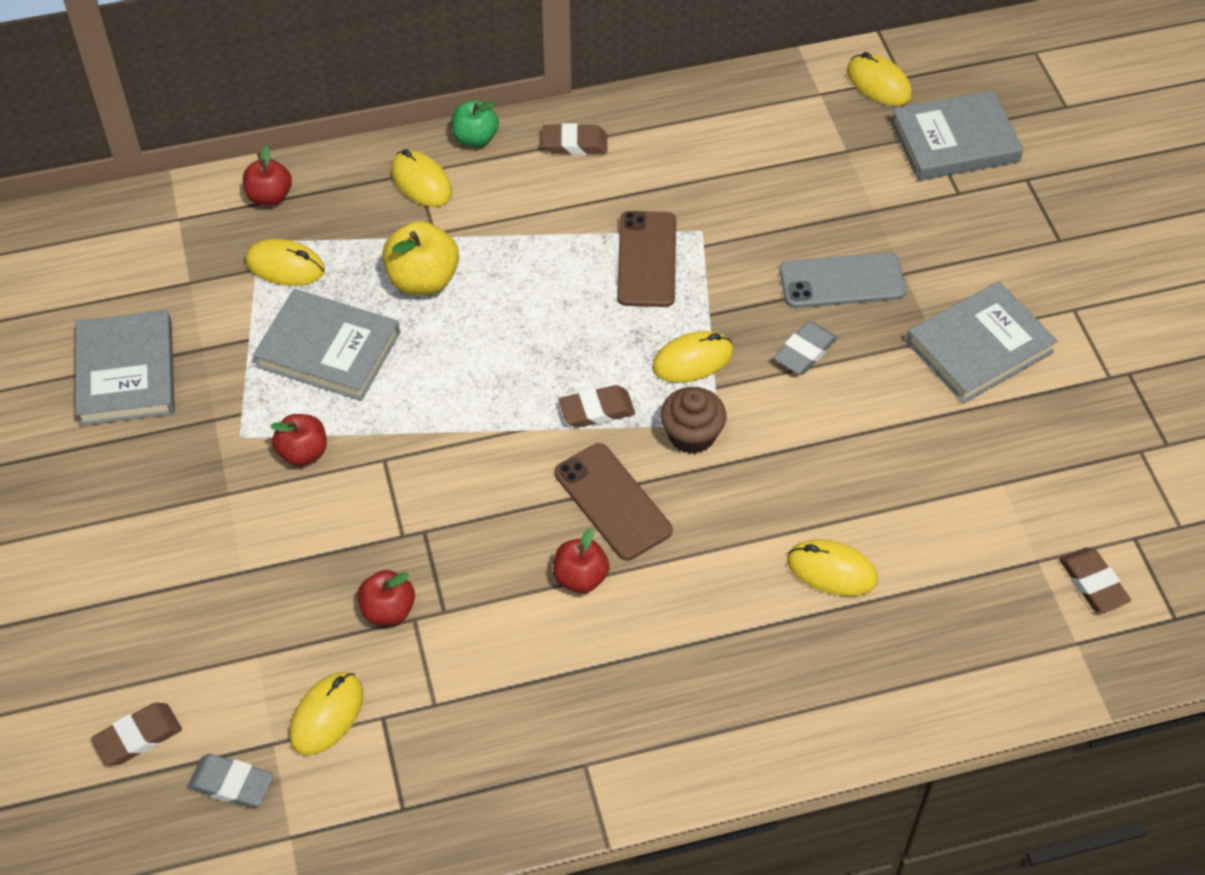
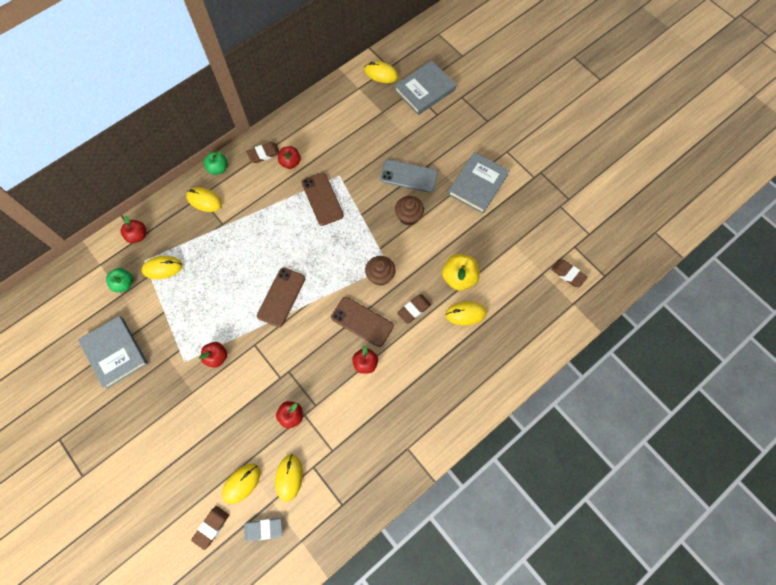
camera: 25 degrees left, 15 degrees up
(203, 266) = (124, 284): none -> green apple
(328, 350) = (203, 301): grey book -> none
(423, 280) = (229, 249): yellow apple -> yellow apple (459, 277)
(478, 398) = (281, 297): none -> brown phone
(596, 410) = (335, 281): brown eraser -> brown eraser (414, 309)
(618, 176) = (290, 162): none -> red apple
(692, 360) = (364, 240): yellow mouse -> yellow mouse (241, 483)
(805, 352) = (409, 216): grey eraser -> brown cupcake
(842, 281) = (409, 176): grey phone -> grey phone turned 45 degrees clockwise

